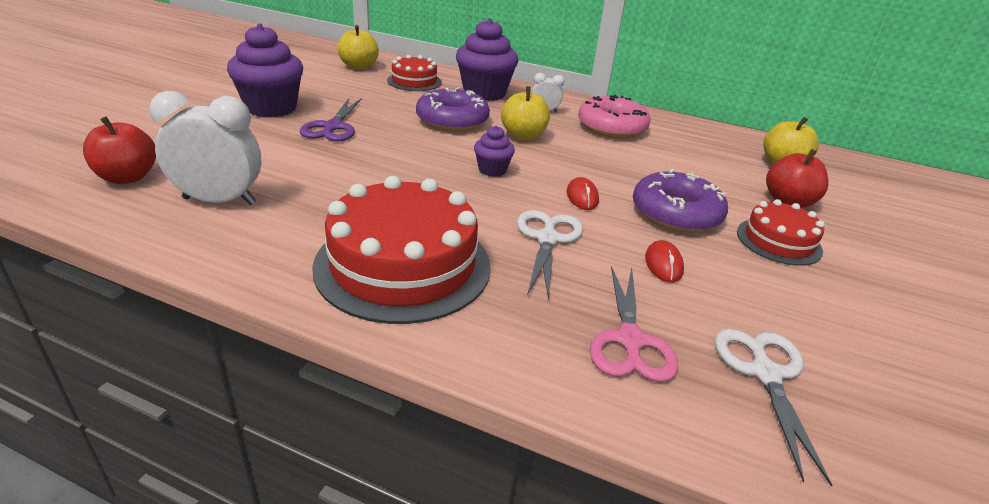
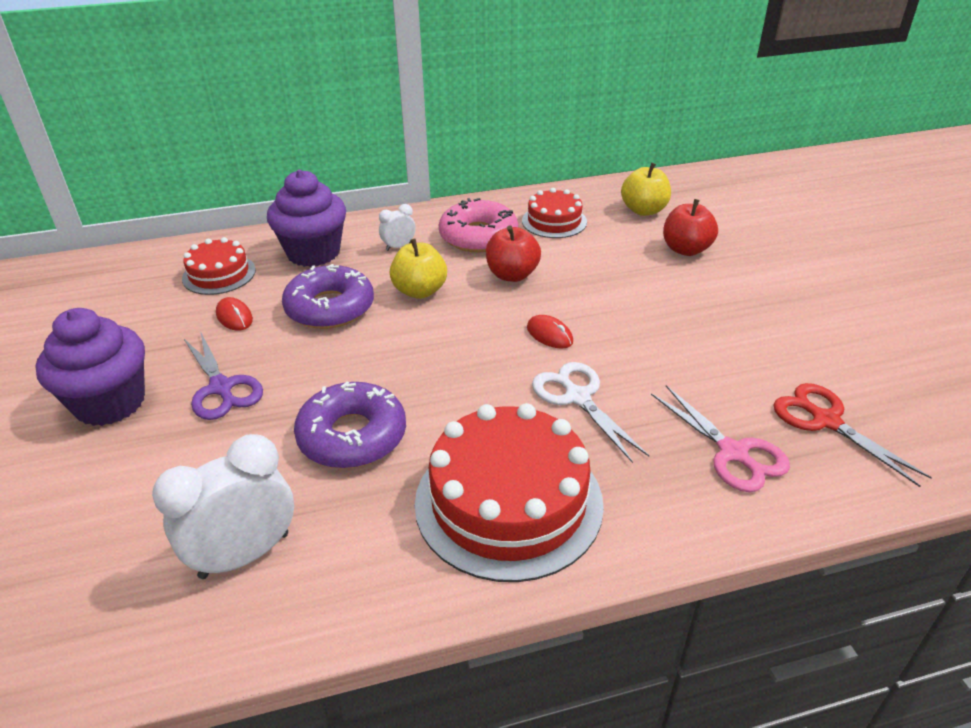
camera: 35 degrees left, 5 degrees up
(127, 177) = (89, 600): red apple -> red apple (512, 275)
(359, 66) = (124, 284): yellow apple -> none
(492, 170) = (445, 349): purple cupcake -> none
(663, 264) = (677, 367): red mouse -> red mouse (234, 317)
(676, 213) = (631, 309): purple donut -> purple donut (352, 436)
(765, 373) = (826, 421): white scissors -> red scissors
(778, 241) = (719, 295): red cake -> red cake (554, 221)

